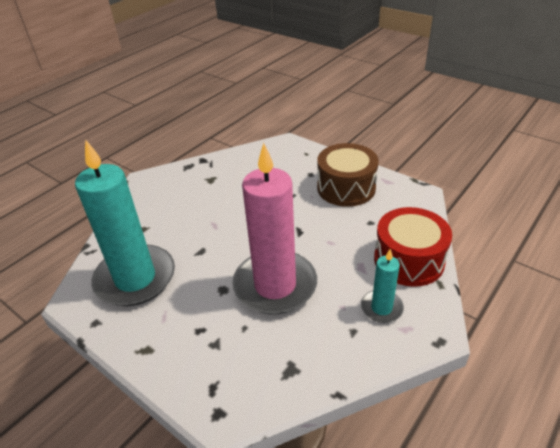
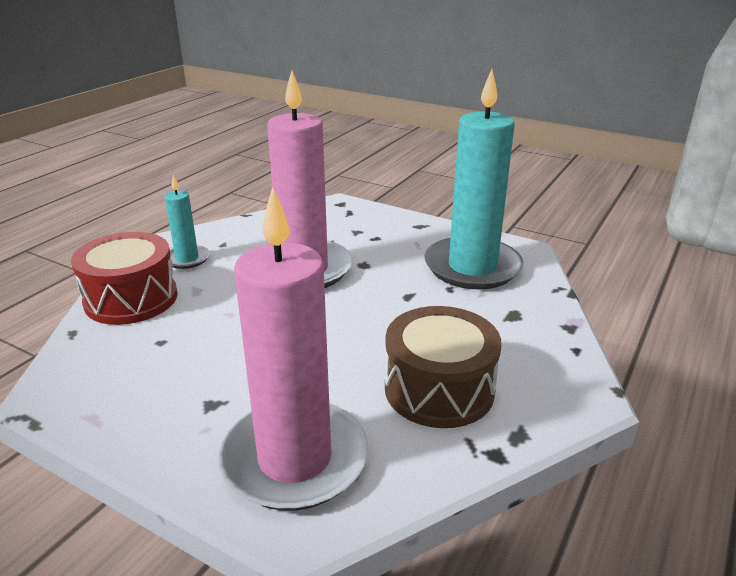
camera: 170 degrees right, 10 degrees down
(288, 161) = (295, 459): none -> pink candle
(346, 188) = (180, 398): brown drum -> brown drum (439, 389)

